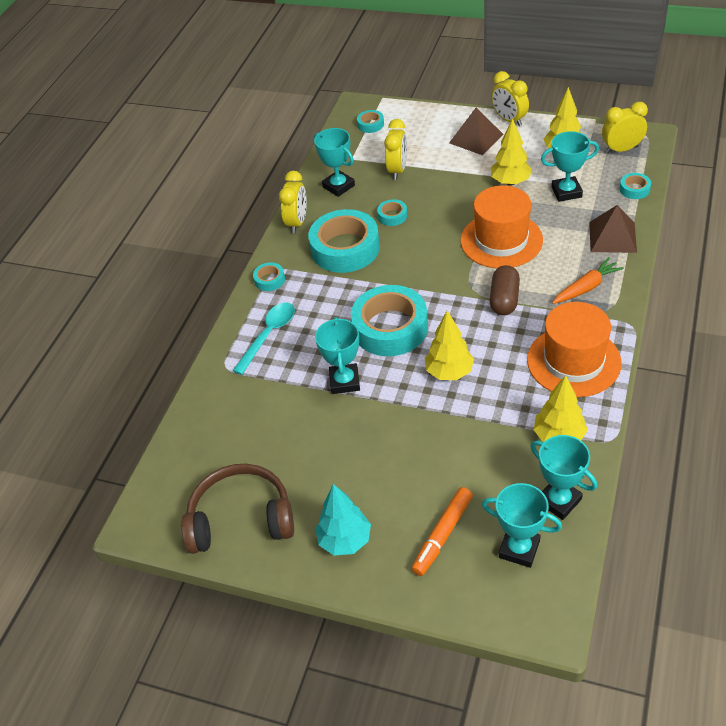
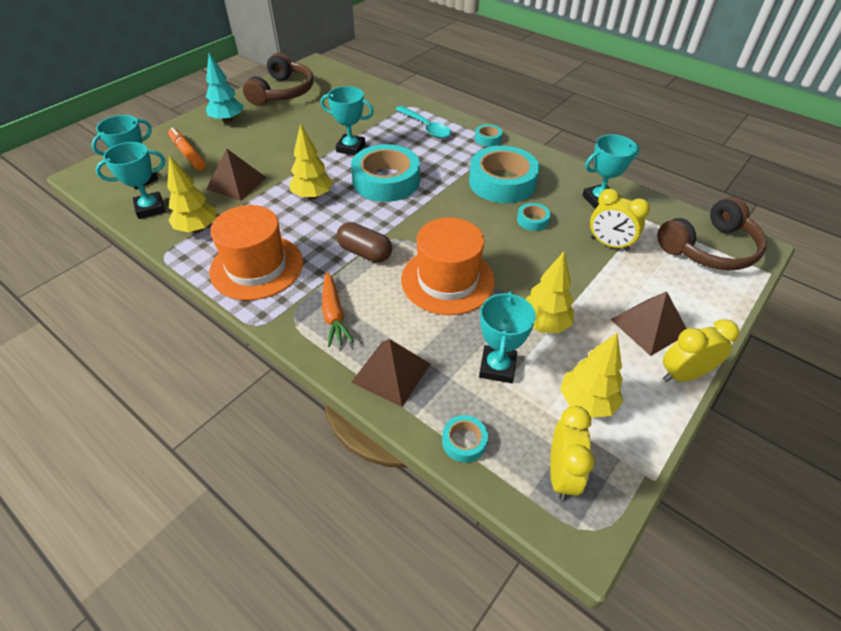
camera: 105 degrees right, 0 degrees up
(297, 222) = (555, 165): yellow clock -> none
(370, 124) = (709, 248): turquoise tape -> brown headphones
(468, 448) = (236, 183): none -> brown pyramid

